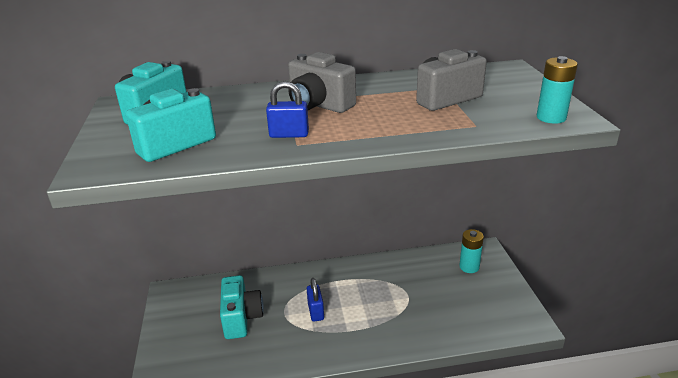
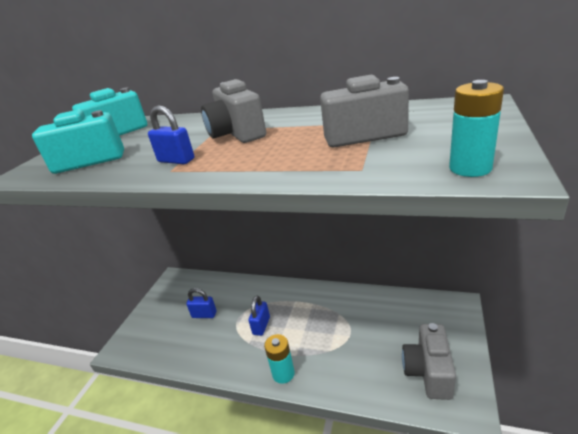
camera: 30 degrees right, 0 degrees up
(241, 318) = (204, 314): turquoise camera -> blue padlock
(469, 267) = (430, 320): turquoise battery -> turquoise battery (283, 373)
(490, 306) = (428, 372): none -> grey camera

